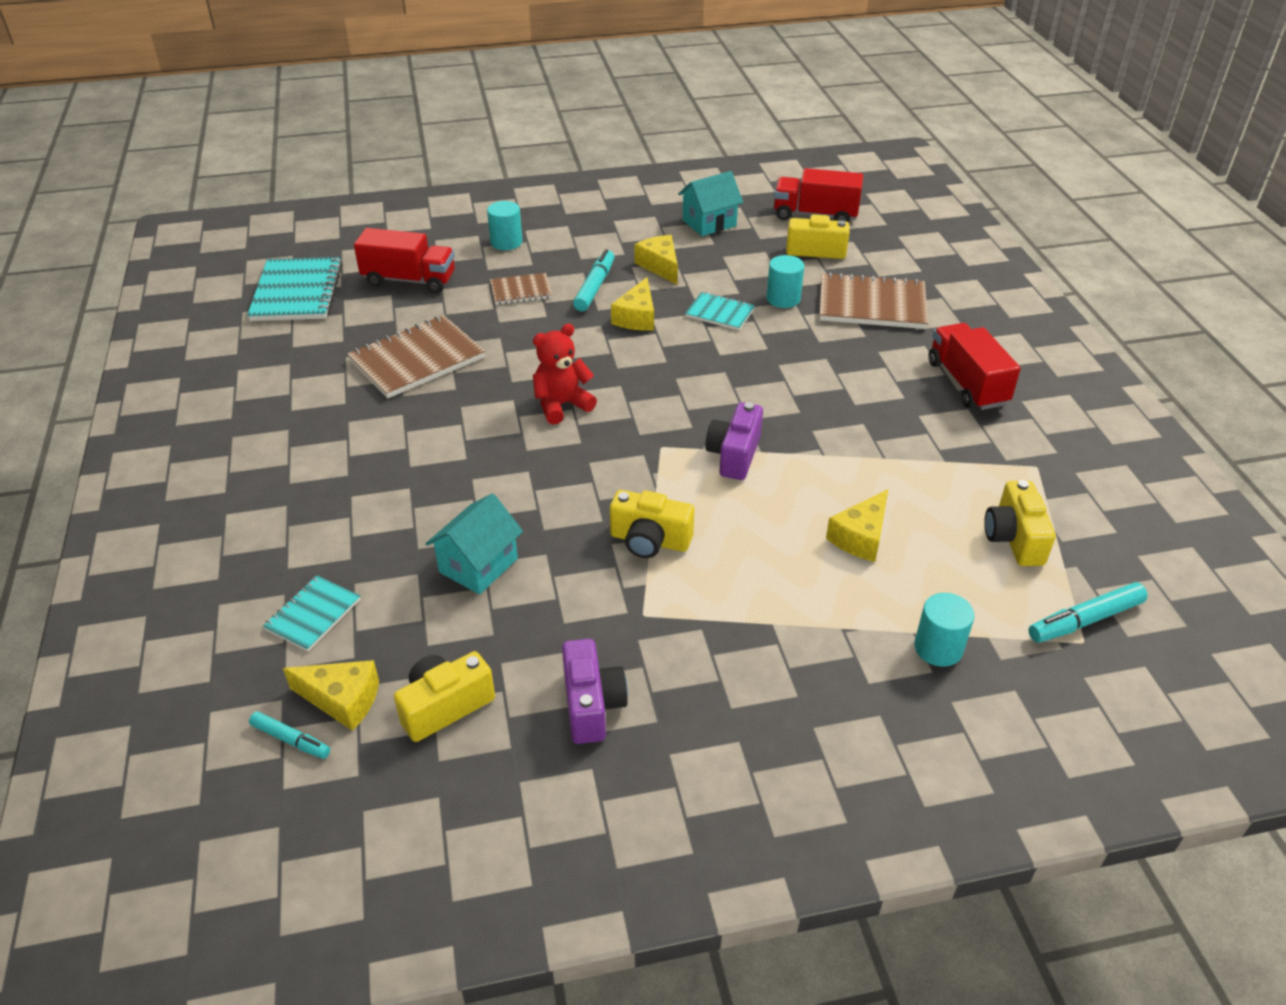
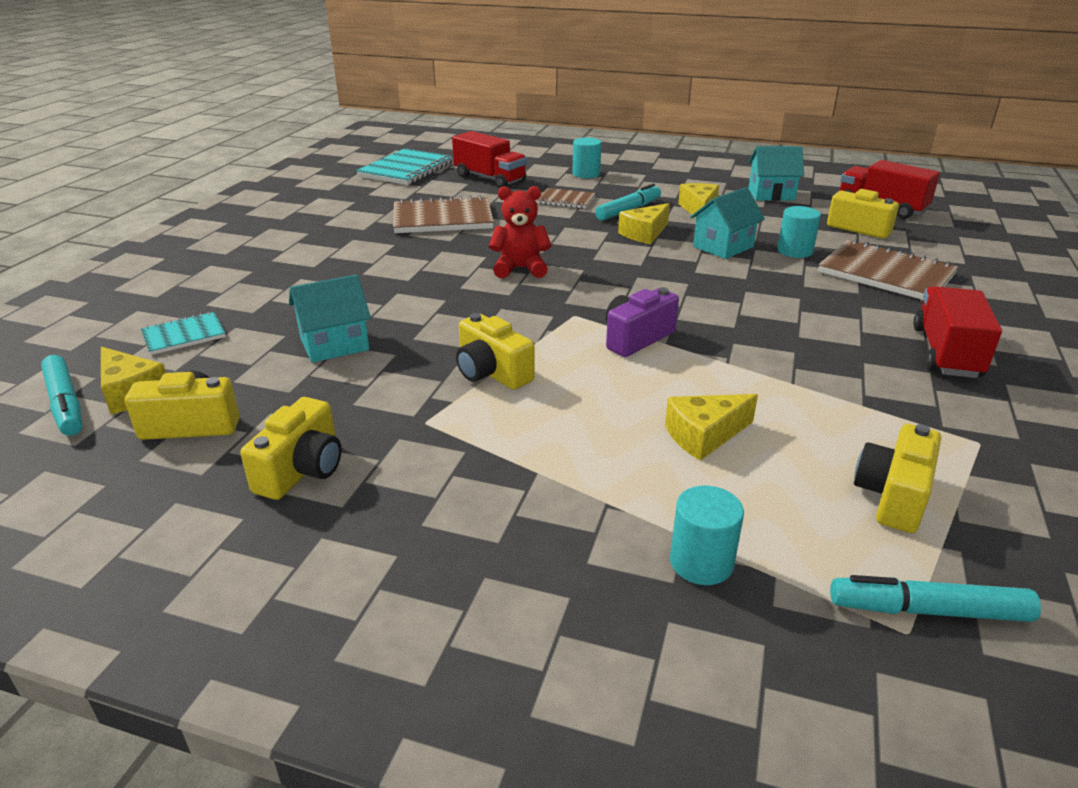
camera: 30 degrees right, 10 degrees down
(291, 739) = (66, 403): turquoise marker -> turquoise marker, size x1.60
(591, 705) = (302, 470): purple camera -> yellow camera
(720, 313) = (723, 247): turquoise notebook -> turquoise house

